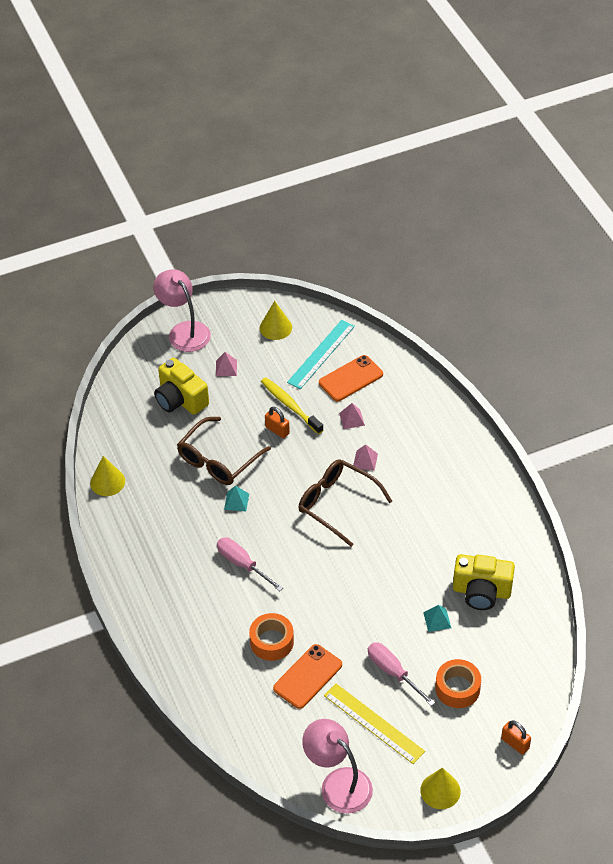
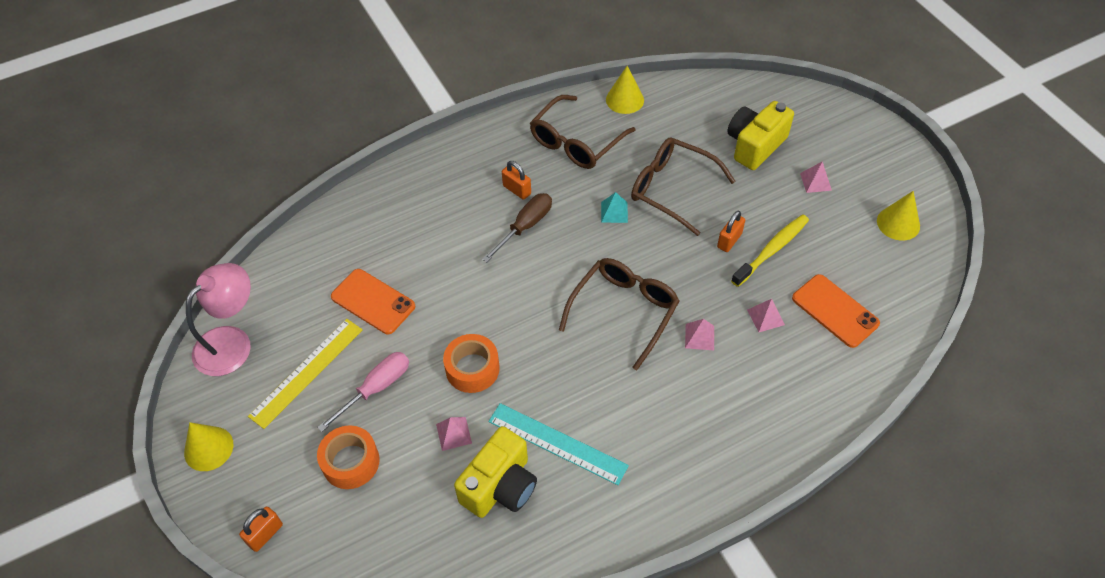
camera: 85 degrees right, 5 degrees up
(152, 521) = (576, 142): none -> brown glasses
(184, 331) = (862, 137): pink lamp -> none
(200, 568) = (517, 190): none -> orange padlock
(242, 564) = (525, 226): pink screwdriver -> brown screwdriver
(271, 641) = (420, 263): orange tape -> orange tape (472, 369)
(321, 354) = (868, 275): turquoise ruler -> turquoise ruler (557, 443)
(437, 620) = (454, 433): turquoise pyramid -> pink pyramid
(481, 592) = (500, 486): yellow camera -> yellow camera turned 150 degrees counterclockwise

